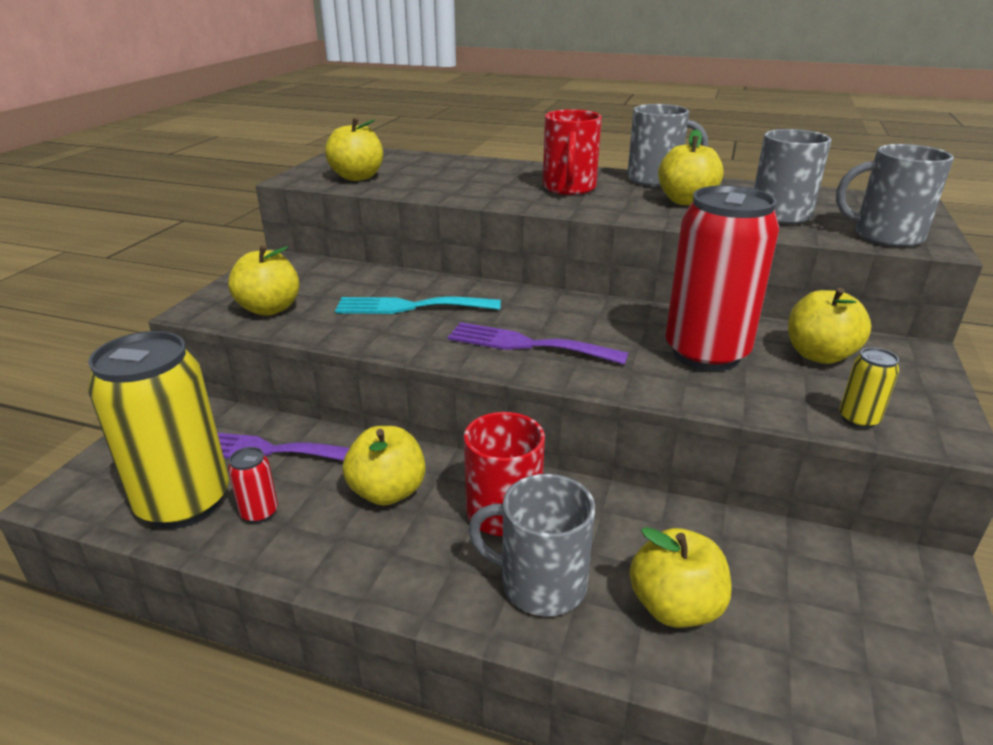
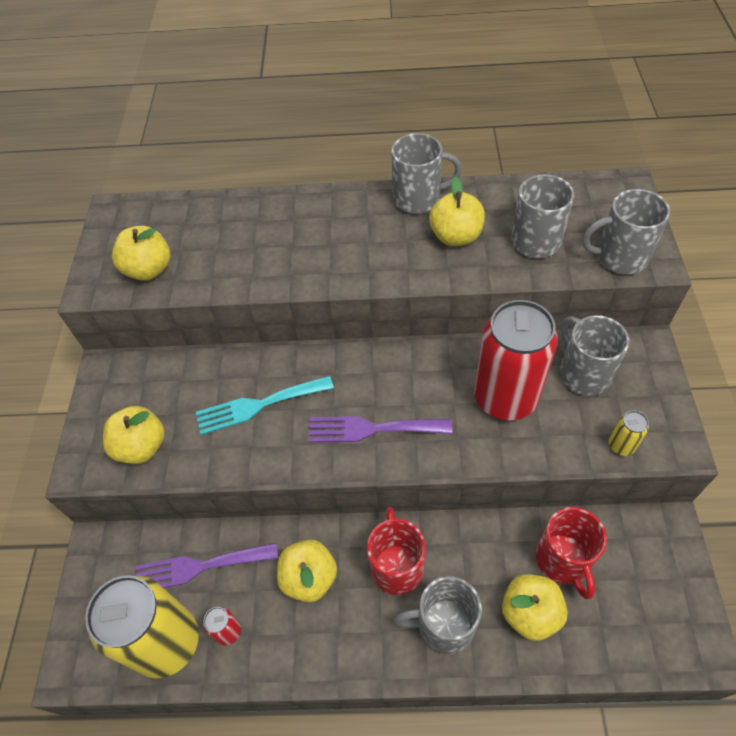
camera: 15 degrees left, 25 degrees up
(569, 188) = (350, 238): red mug -> red mug (563, 560)
(819, 355) = (583, 373): yellow apple -> grey mug

